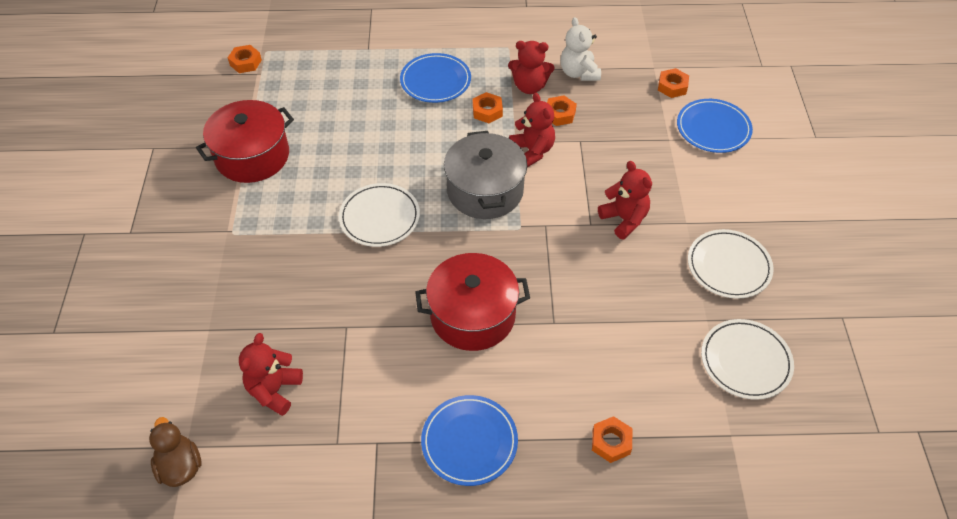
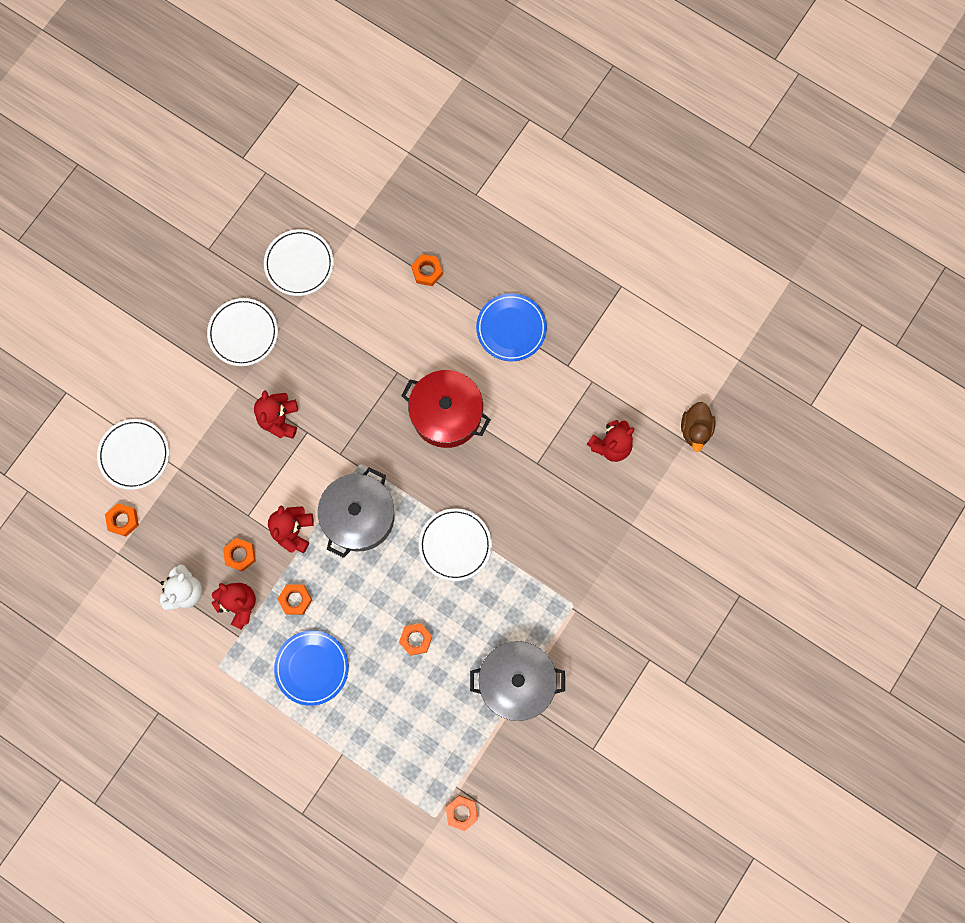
camera: 145 degrees left, 25 degrees up
(252, 156) = (516, 681): red pot -> grey pot
(363, 138) = (416, 639): none -> orange nut
(713, 128) = (134, 455): blue plate -> white plate

